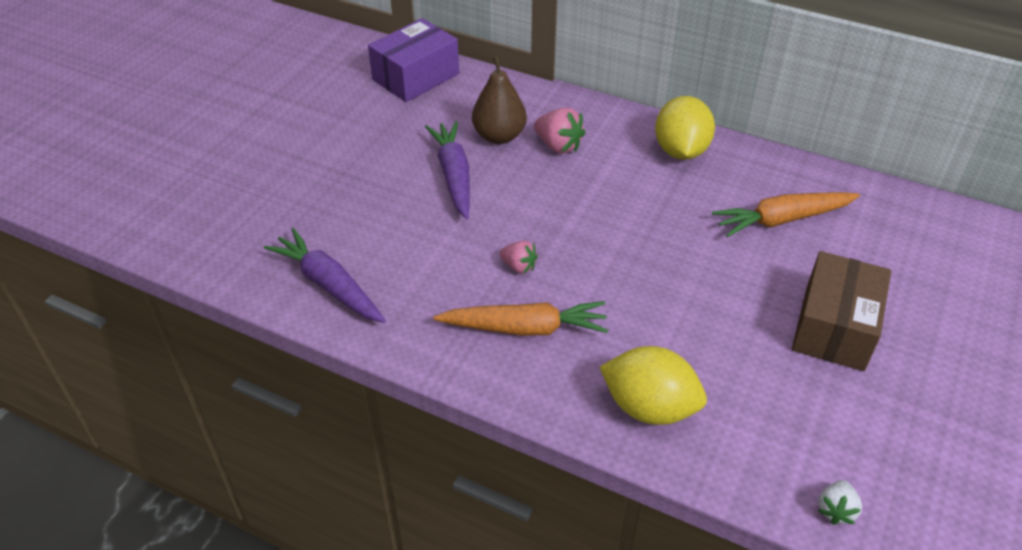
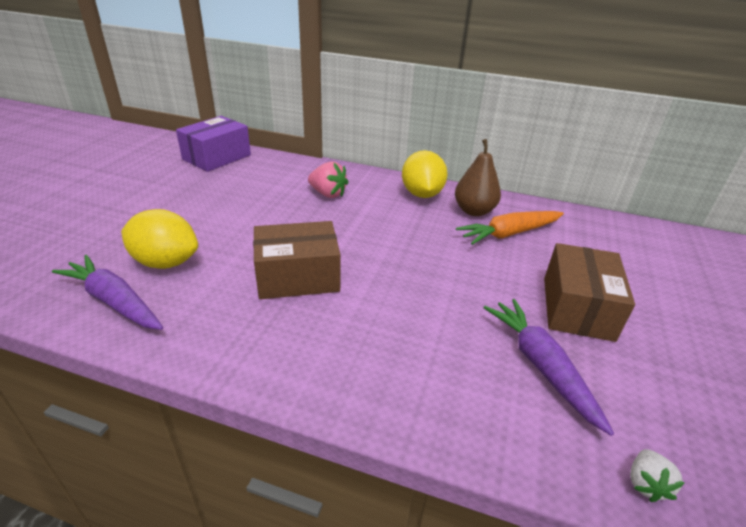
camera: 10 degrees left, 10 degrees down
(454, 175) = (242, 215): purple carrot -> purple carrot (540, 365)
(499, 136) = (281, 189): brown pear -> brown pear (474, 211)
(519, 266) = (298, 277): pink strawberry -> brown box
(525, 328) = (305, 327): orange carrot -> none
(649, 407) = (432, 391): yellow lemon -> yellow lemon (166, 262)

